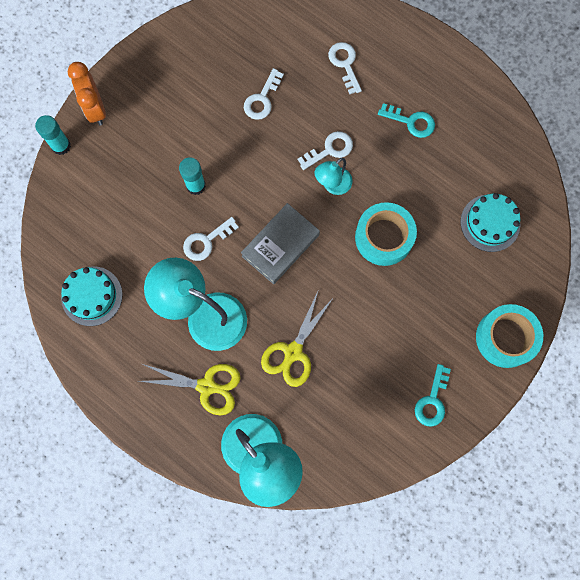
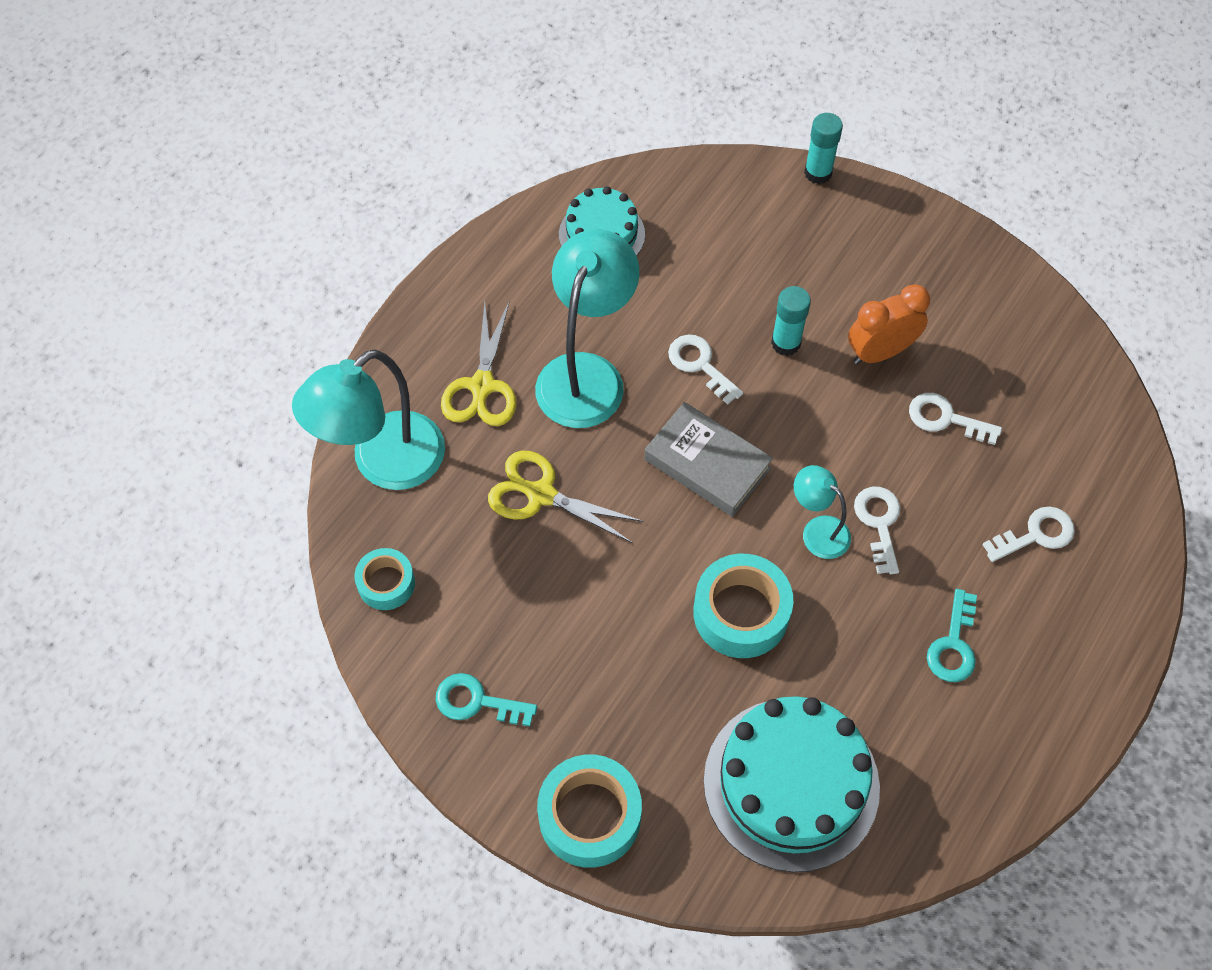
camera: 85 degrees right, 15 degrees down
(95, 108) = (883, 206): orange clock -> orange clock (880, 352)
(330, 149) = (879, 523): white key -> white key turned 150 degrees counterclockwise
(349, 456) = (386, 583): none -> turquoise tape
(490, 223) = (791, 783): turquoise cake -> turquoise cake, size x1.68

